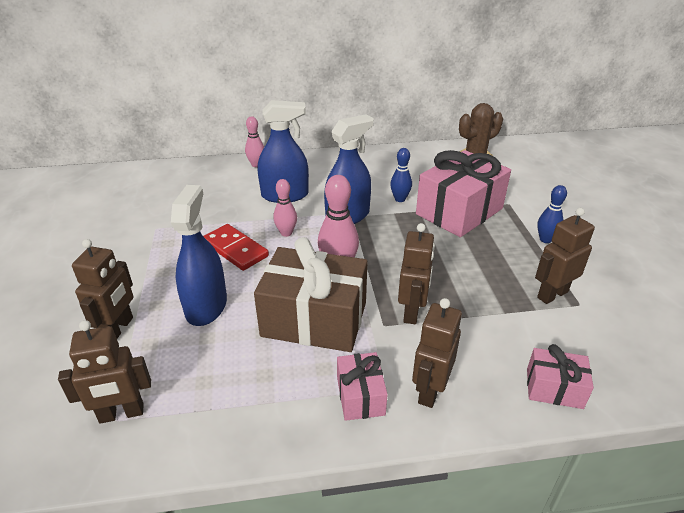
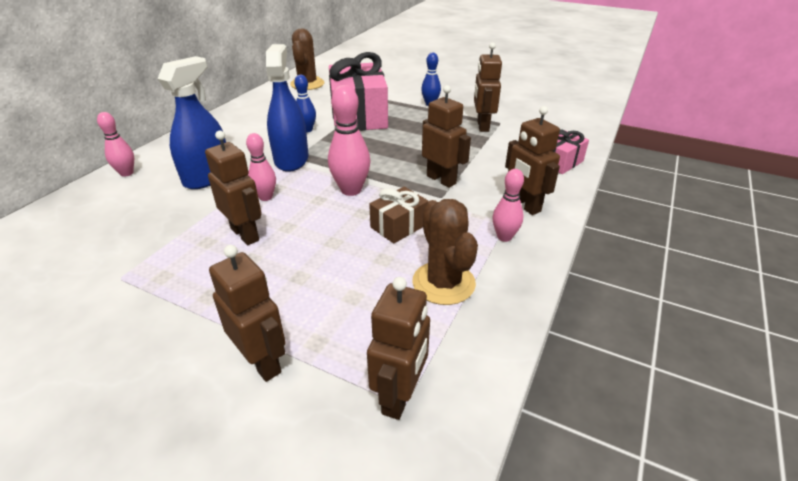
camera: 55 degrees left, 0 degrees up
(206, 306) = (306, 282): blue spray bottle -> none
(235, 249) = (245, 234): red domino -> brown robot
(260, 382) = (443, 283): none -> brown cactus
(314, 319) = (399, 226): brown gift -> brown gift, size x0.50
(360, 396) = (504, 237): pink gift -> pink bowling pin

